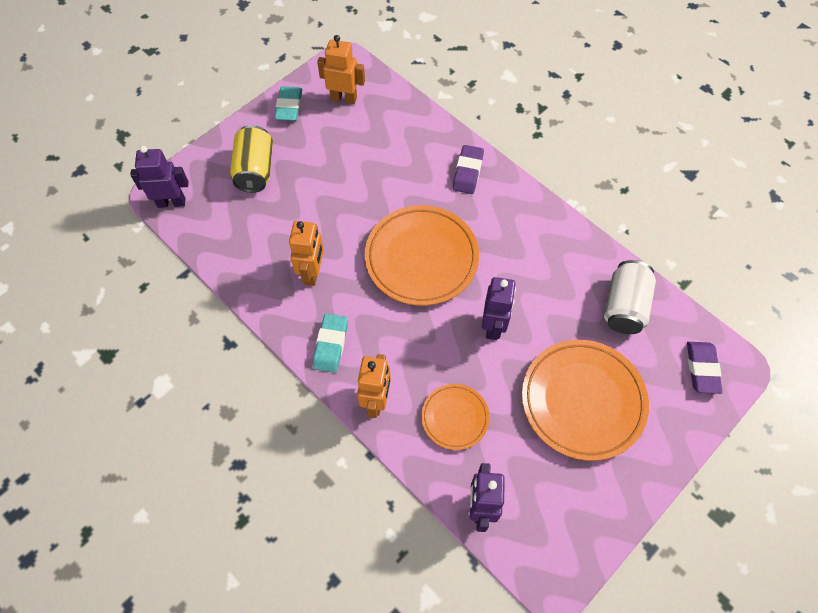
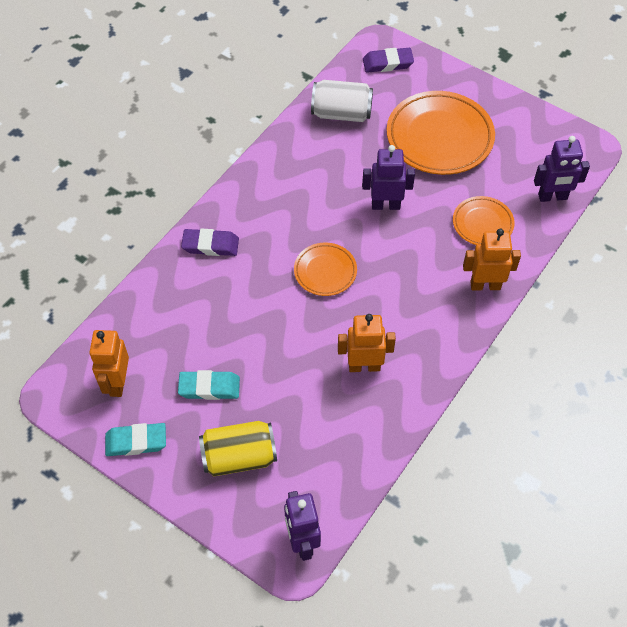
camera: 100 degrees left, 5 degrees down
(331, 344) = (440, 333): turquoise eraser -> turquoise eraser (209, 387)
(421, 258) = (325, 271): orange plate -> orange plate, size x0.54

